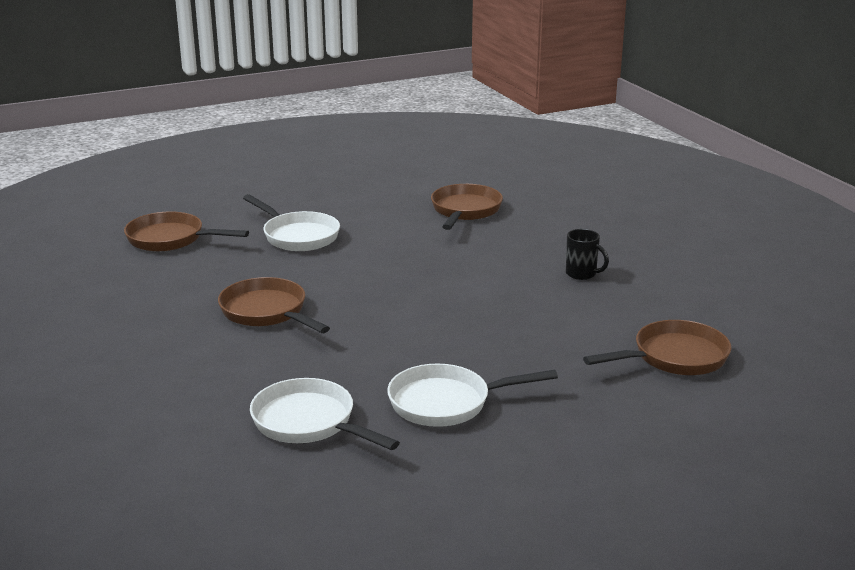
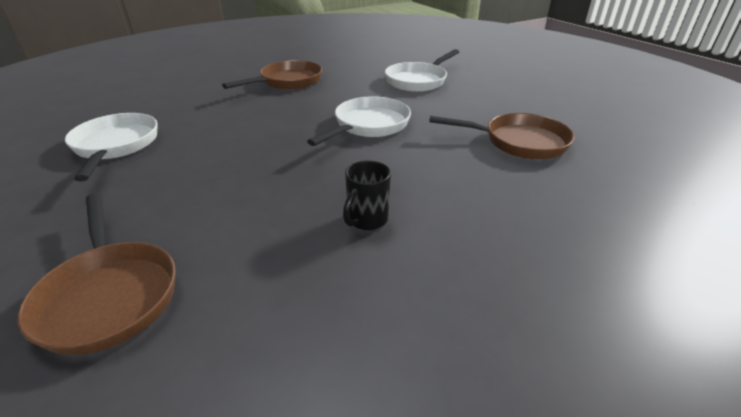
camera: 85 degrees right, 10 degrees up
(170, 239) = (398, 51): brown pan -> none
(309, 422) = (127, 103): white pan -> white pan (369, 125)

